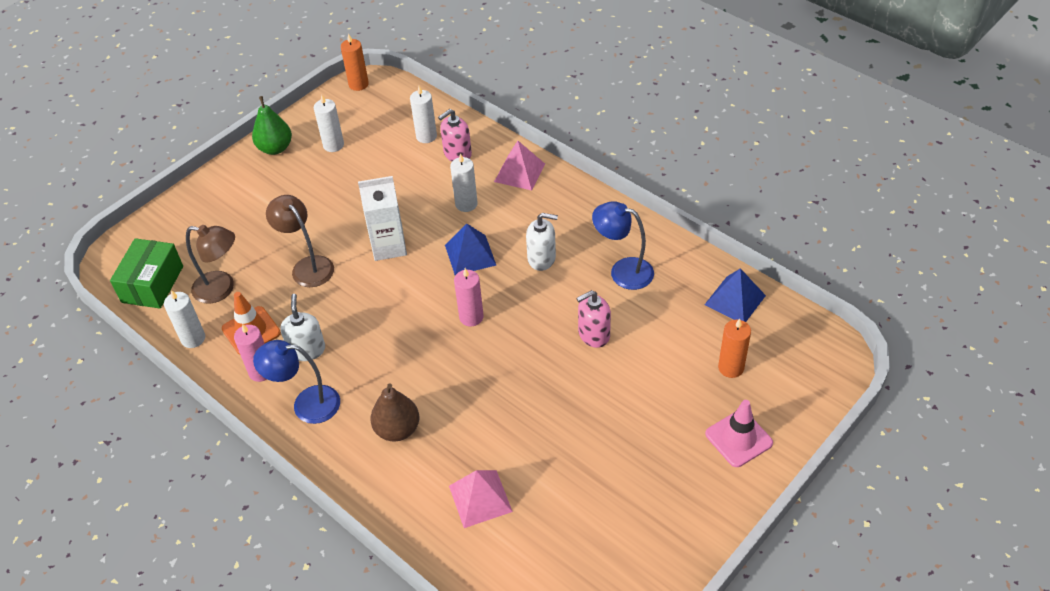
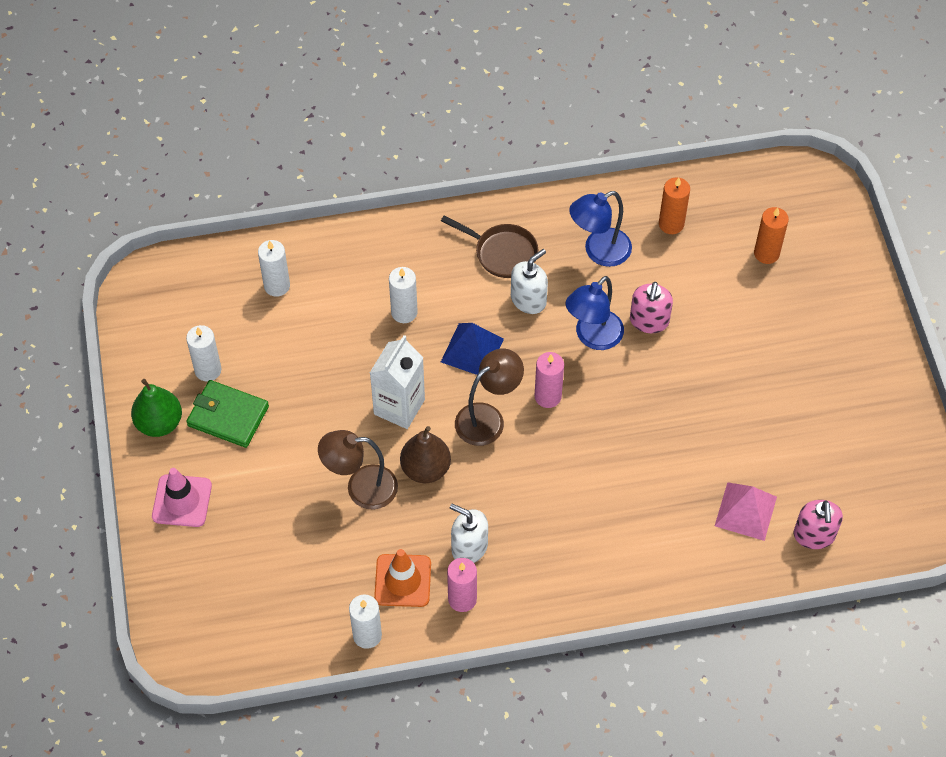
camera: 55 degrees left, 10 degrees up
(152, 284) = (257, 635): green box -> none
(222, 289) = (322, 577): brown lamp -> brown lamp (488, 418)
(306, 404) = (534, 583): blue lamp -> blue lamp (593, 337)
(308, 173) = (228, 416): none -> green wallet
(358, 84) = (135, 295): orange candle -> orange candle (671, 224)
(397, 429) = (624, 528): brown pear -> brown pear (425, 469)
(457, 154) = (328, 277): pink soap dispenser -> pink soap dispenser (814, 535)
(519, 172) = (404, 245): pink pyramid -> none
(565, 222) = (502, 253): none -> brown pan
(735, 300) = (702, 199): blue pyramid -> none
(738, 438) = (836, 299): pink traffic cone -> pink traffic cone (182, 501)

